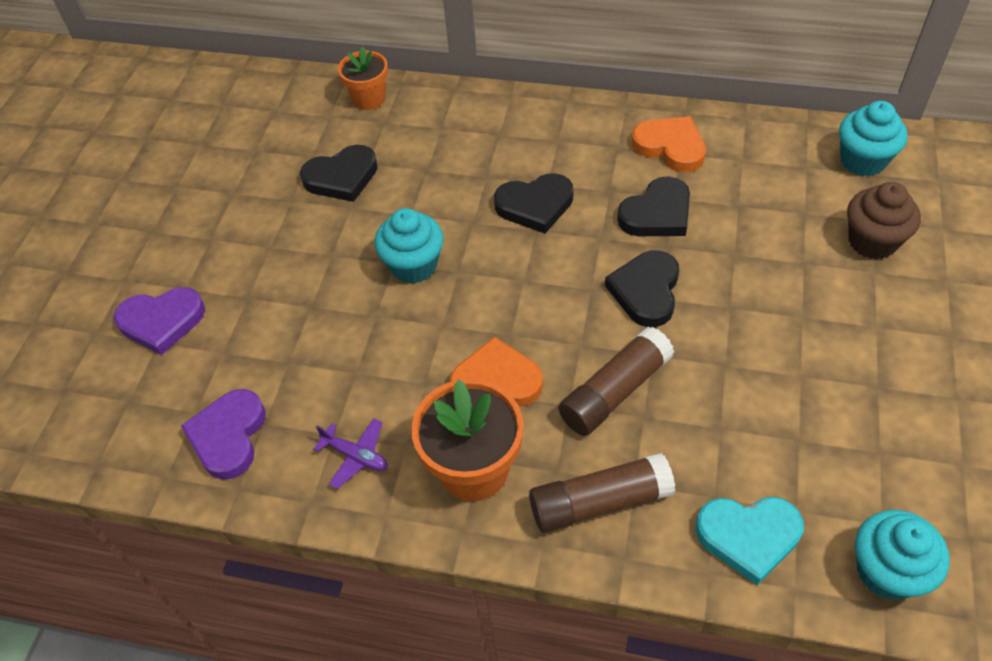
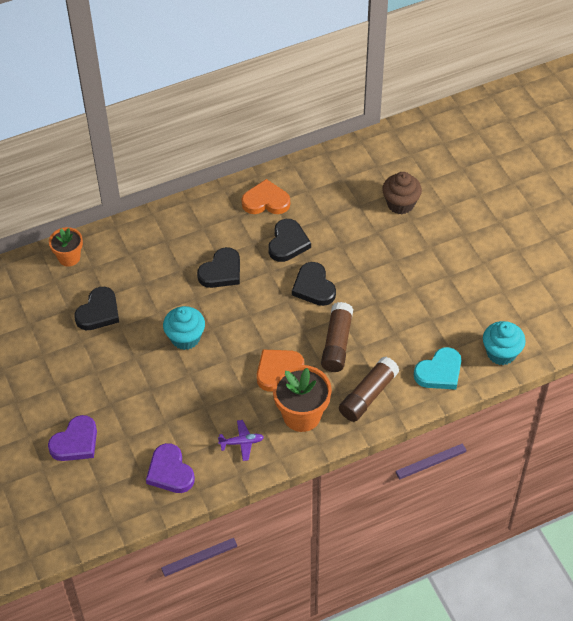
camera: 40 degrees left, 0 degrees up
(862, 160) = (367, 161): turquoise cupcake -> none

